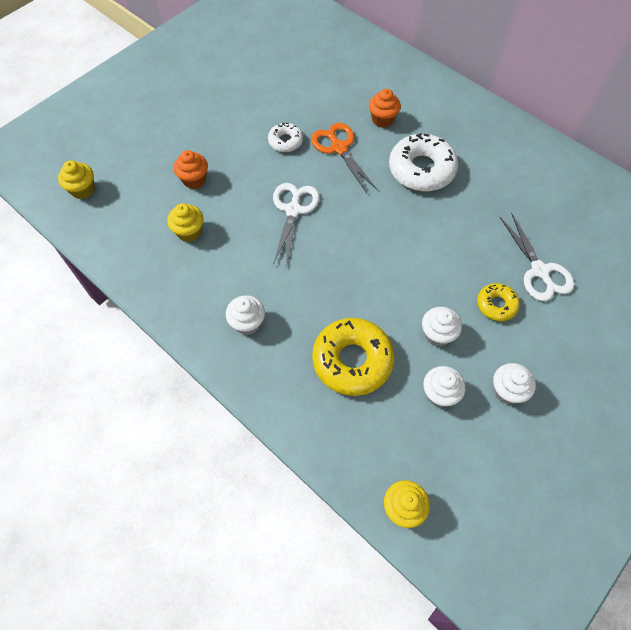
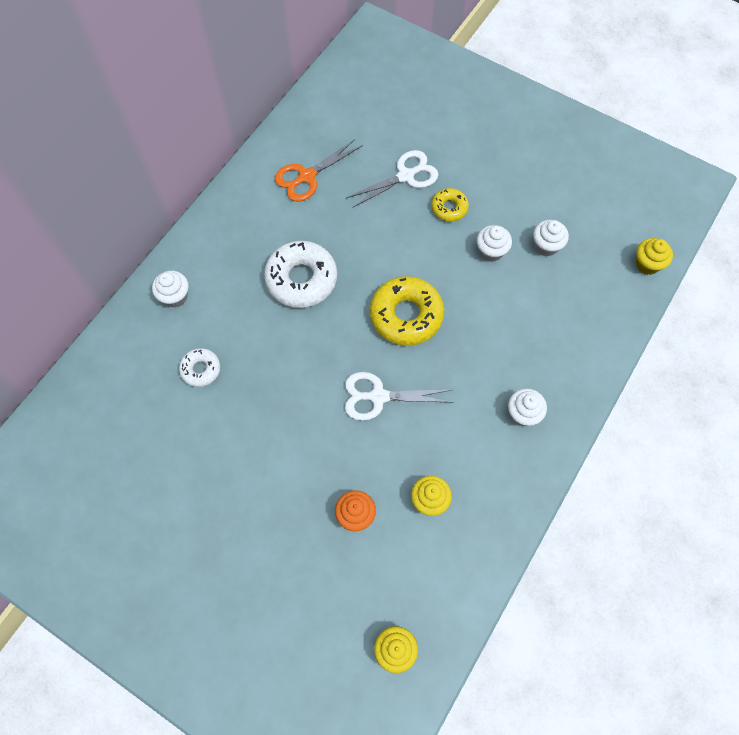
camera: 100 degrees left, 5 degrees up
(285, 141) = (281, 423): white donut -> white donut (201, 369)
(339, 148) = (283, 364): orange scissors -> orange scissors (307, 176)
(352, 360) = (535, 316): yellow donut -> yellow donut (406, 315)
(382, 120) = (233, 324): orange cupcake -> none
(507, 391) = (529, 198): white cupcake -> white cupcake (175, 297)

